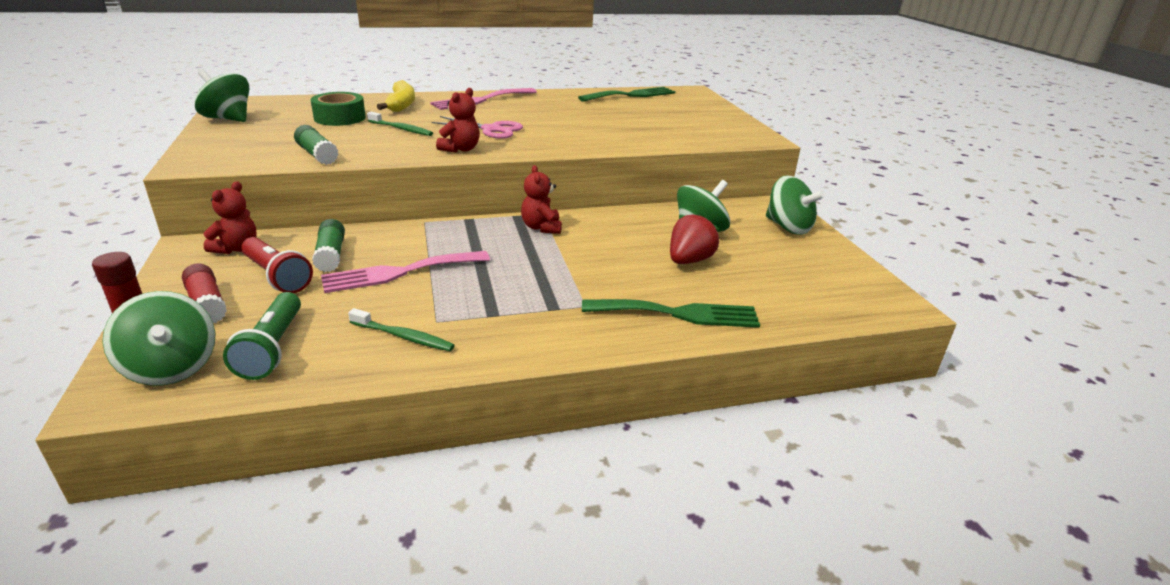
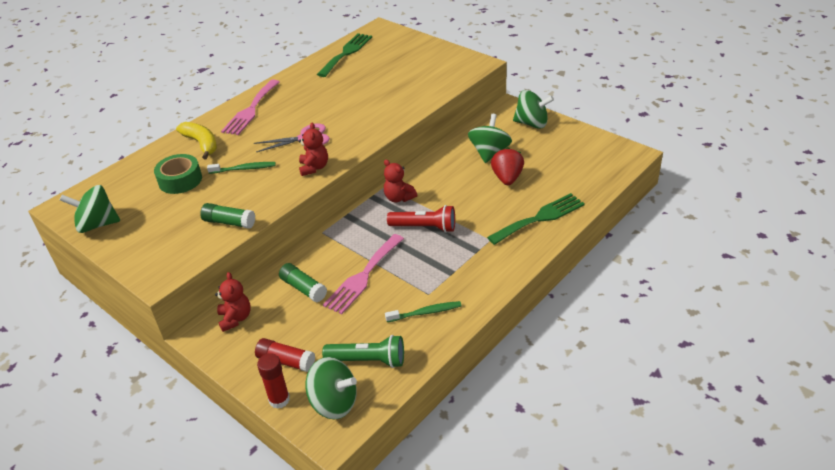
camera: 30 degrees left, 10 degrees up
(272, 348) = (368, 360): green flashlight -> green flashlight turned 45 degrees counterclockwise
(277, 277) = (296, 321): red flashlight -> red flashlight (424, 227)

